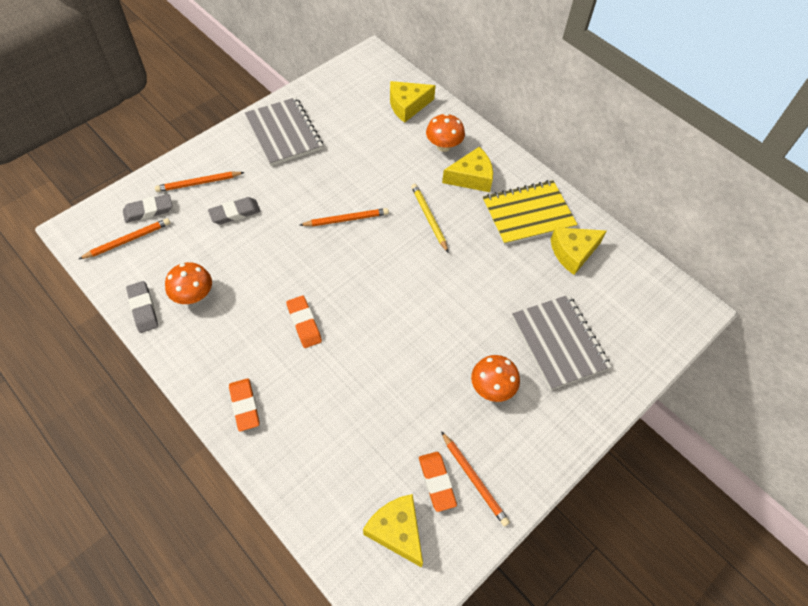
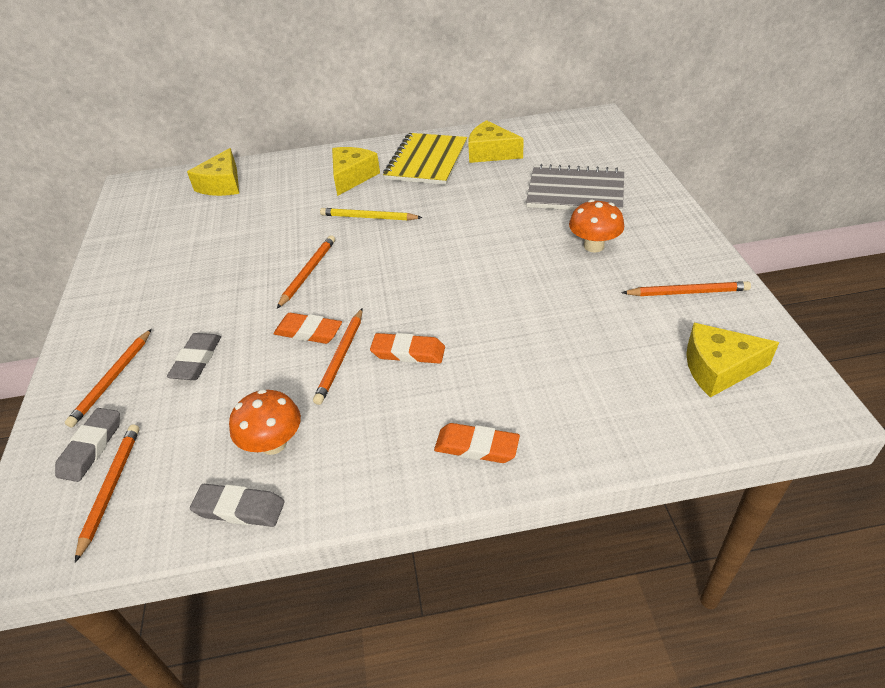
camera: 50 degrees left, 15 degrees down
(278, 288) = (341, 357): none -> orange pencil
(284, 133) = (139, 280): grey notebook -> none
(437, 482) = (676, 319): orange eraser -> orange eraser (308, 332)
(443, 146) = (297, 180): orange mushroom -> none
(573, 252) = (490, 153): yellow cheese -> yellow cheese turned 105 degrees clockwise

